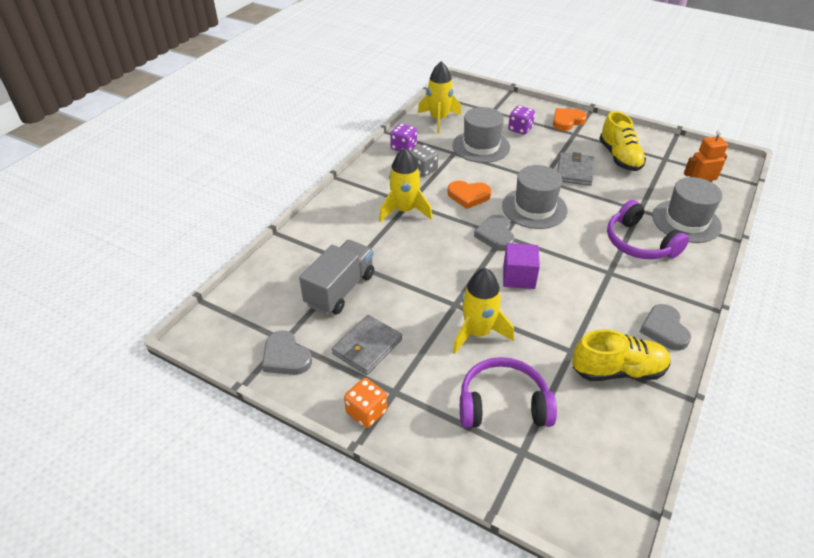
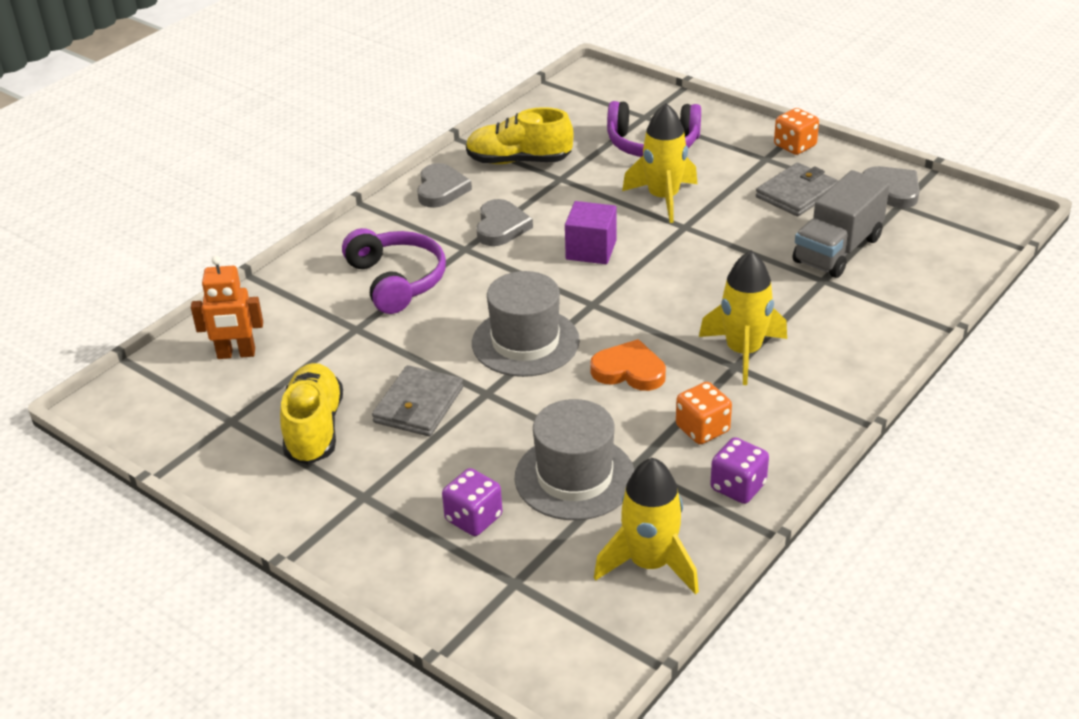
camera: 170 degrees left, 5 degrees down
(423, 170) = (702, 429): grey dice -> orange dice
(496, 235) = (604, 304): grey heart -> grey heart (501, 227)
(567, 121) = (358, 533): orange heart -> none
(686, 221) = (300, 306): grey hat -> none

